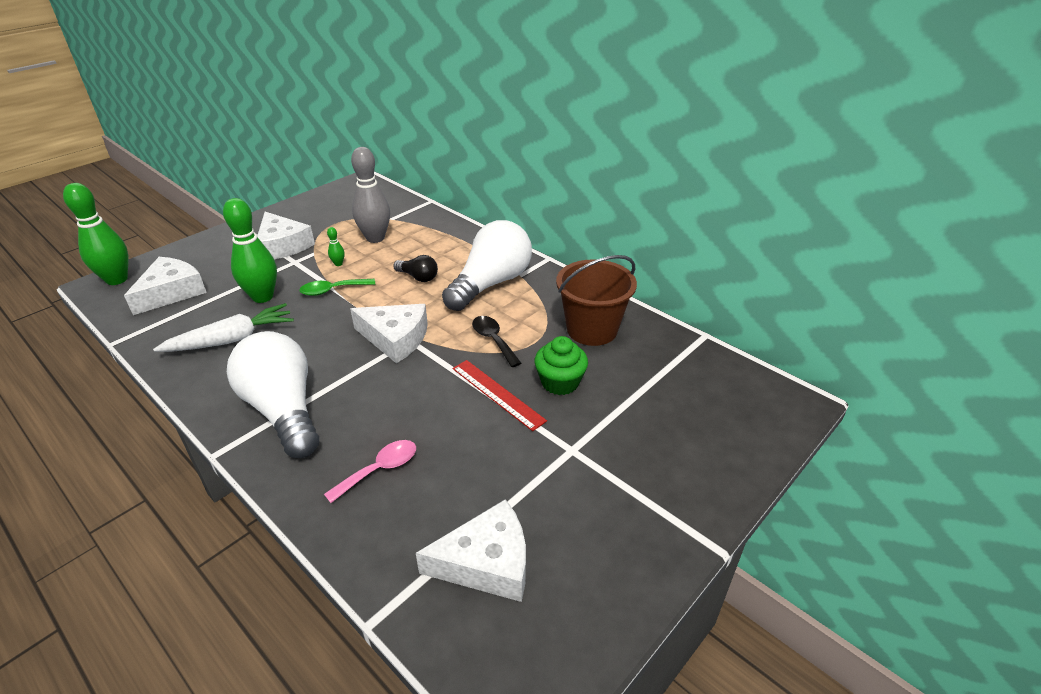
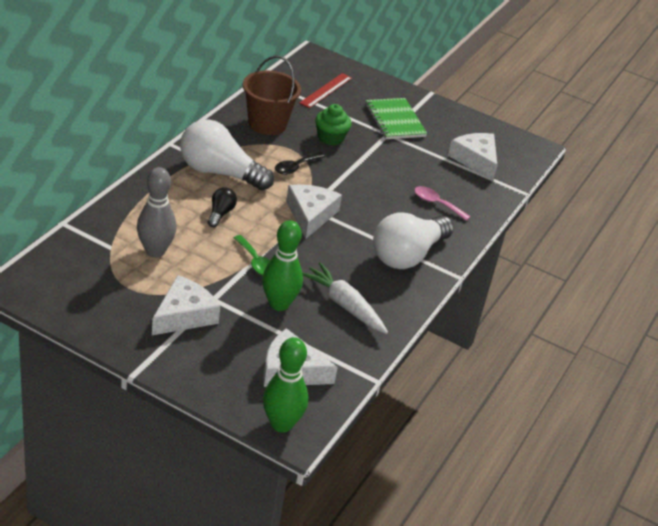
camera: 110 degrees left, 0 degrees up
(338, 264) = (210, 267): green bowling pin -> none
(497, 394) = (352, 163): red ruler -> red ruler (326, 90)
(612, 468) = (394, 120): none -> green notebook

